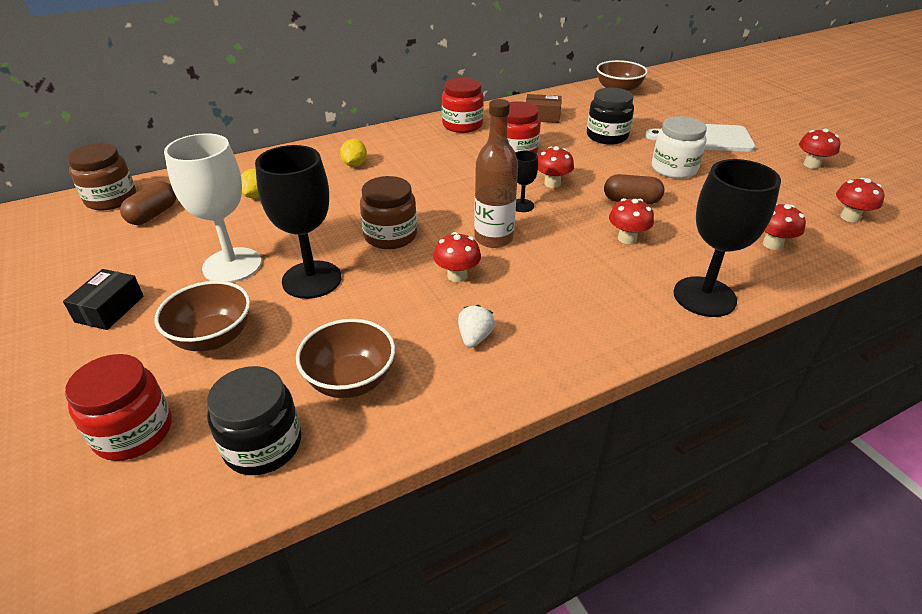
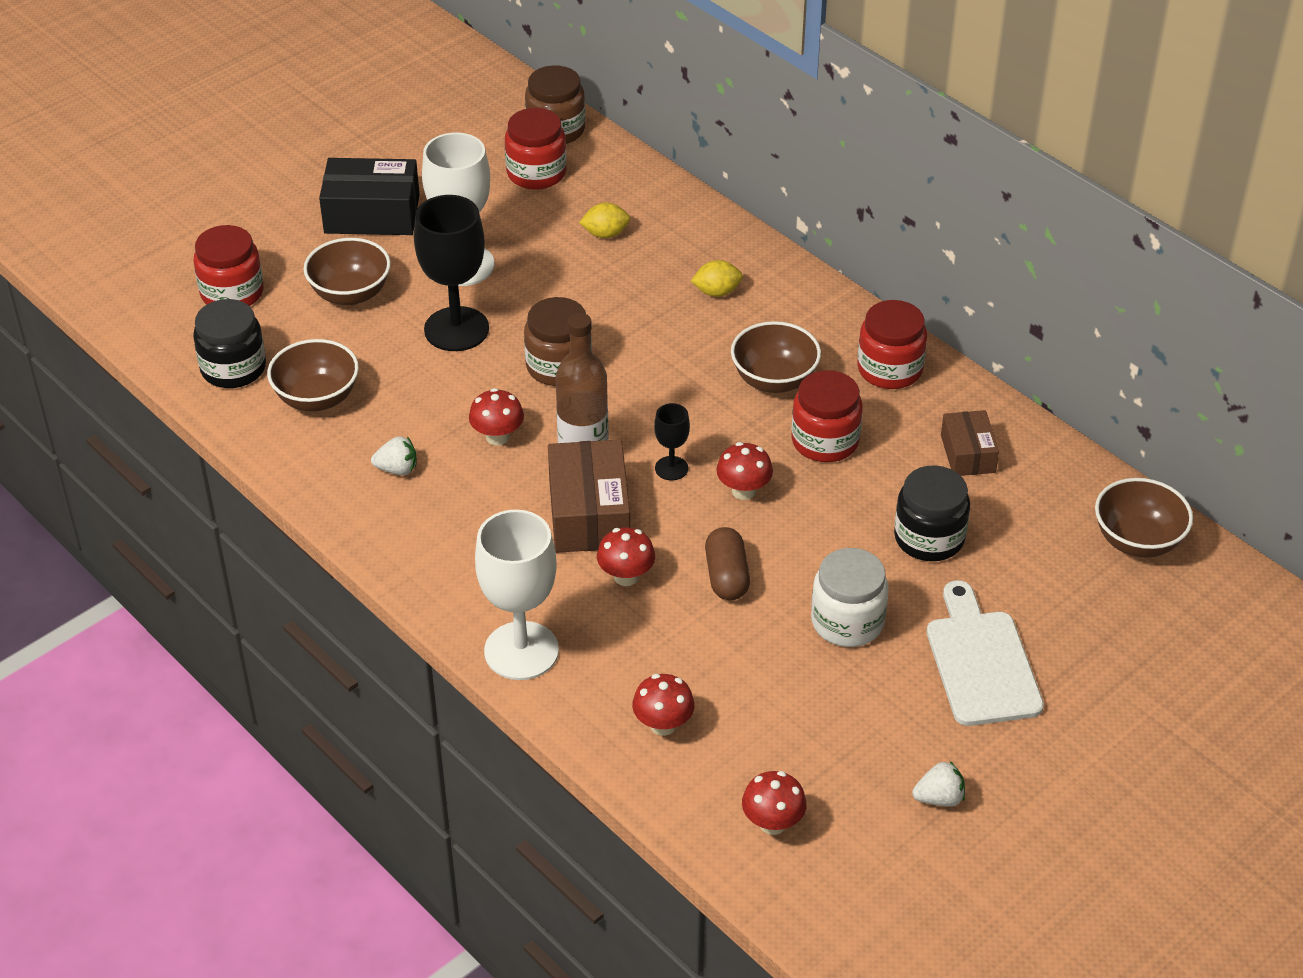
camera: 75 degrees right, 5 degrees up
(110, 309) = (372, 214): black box -> black box, size x1.67
(153, 214) = (536, 173): brown capsule -> red jar
(452, 159) = (774, 380): none -> brown bowl
(558, 245) = (589, 513): none -> brown box
(704, 297) = (521, 651): black goblet -> white goblet
(811, 164) = (939, 798): red mushroom -> white strawberry

